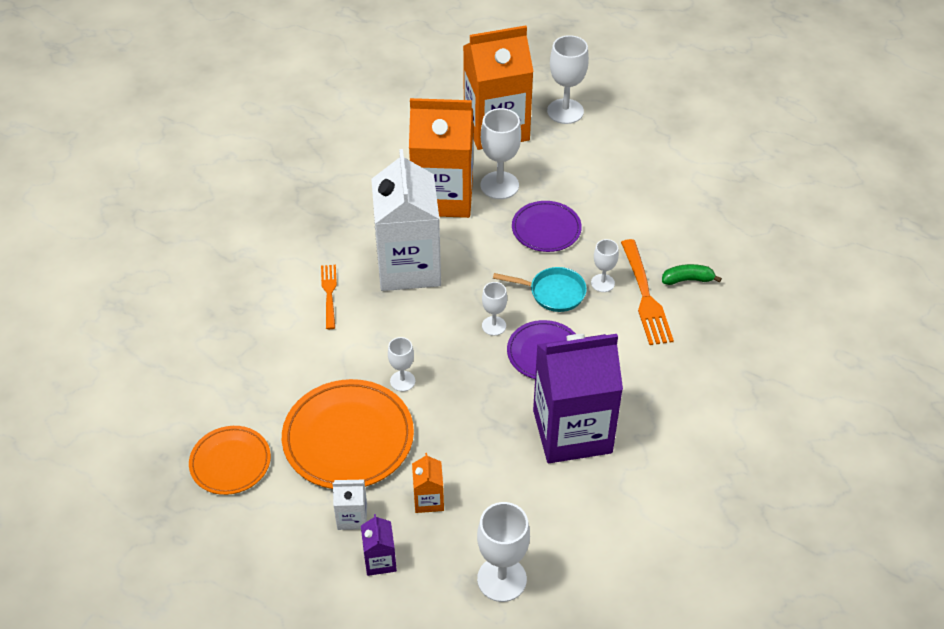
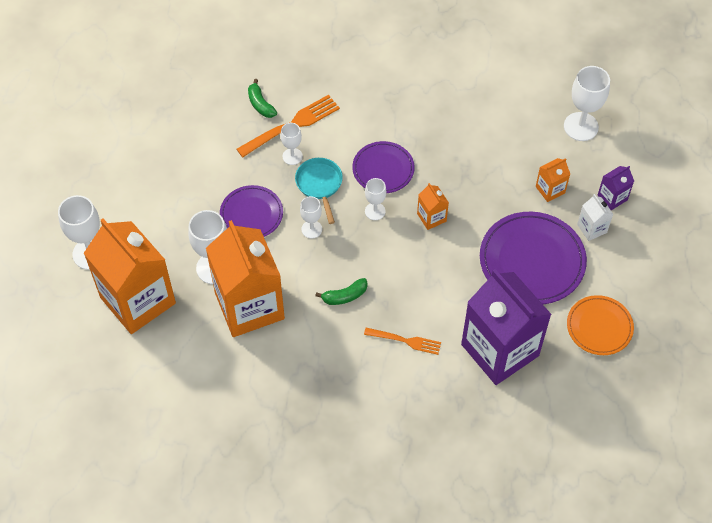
camera: 115 degrees left, 10 degrees up
(329, 294) = (405, 341): orange fork -> orange fork turned 135 degrees counterclockwise
(348, 438) = (532, 261): orange plate -> purple plate
(402, 381) = (461, 249): white goblet -> white goblet (311, 229)
(408, 266) = (345, 296): white carton -> green banana
(457, 371) = (431, 217): none -> orange carton
(572, 431) = (444, 128): purple carton -> purple carton (500, 350)

